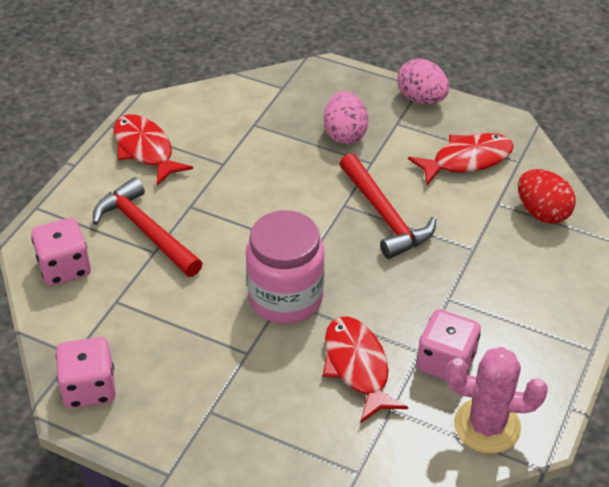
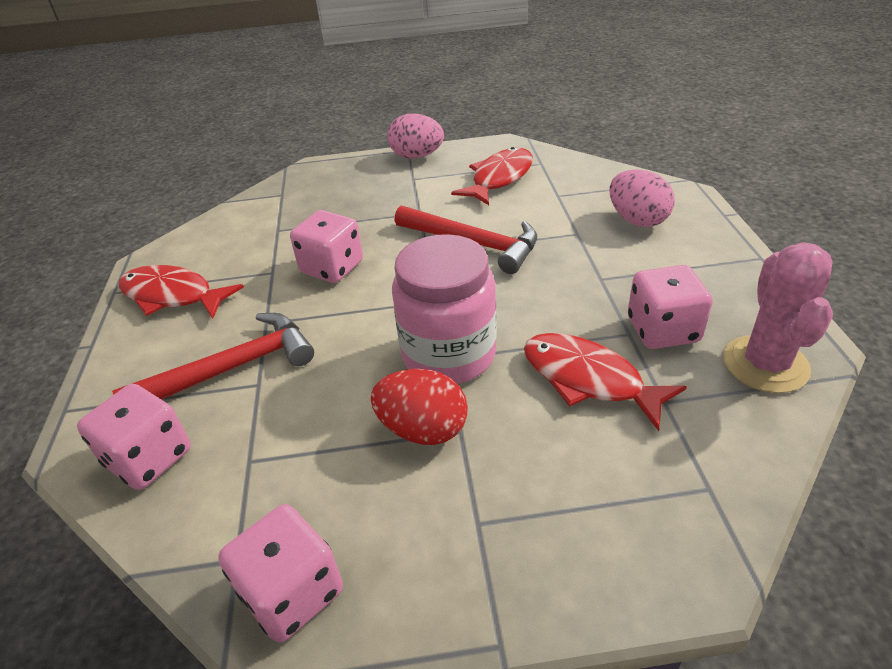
camera: 30 degrees left, 5 degrees down
(146, 231) = (231, 368): red hammer -> red hammer turned 135 degrees clockwise
(266, 182) = (332, 267): none -> pink dice
(345, 134) = (374, 203): pink egg -> pink egg (637, 220)
(487, 426) = (765, 364): pink cactus -> pink cactus turned 60 degrees counterclockwise
(542, 212) = (599, 186): red egg -> red egg (423, 429)

